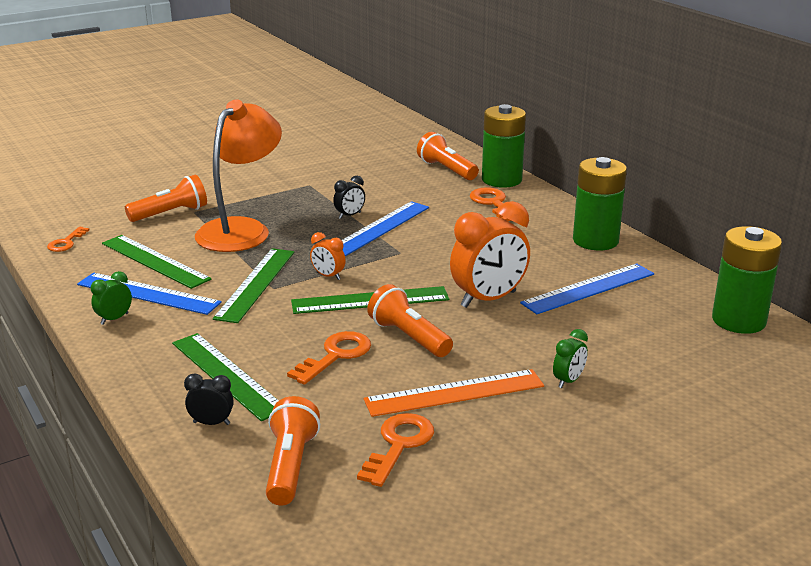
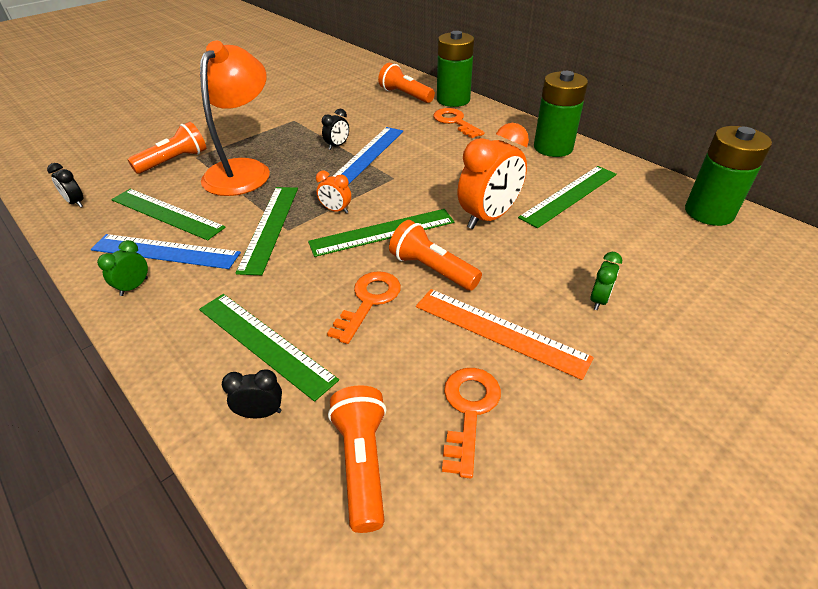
camera: 10 degrees left, 15 degrees up
(66, 242) = (76, 203): orange key -> black clock
(454, 393) = (499, 331): orange ruler -> orange ruler turned 60 degrees clockwise
(589, 288) = (569, 195): blue ruler -> green ruler

